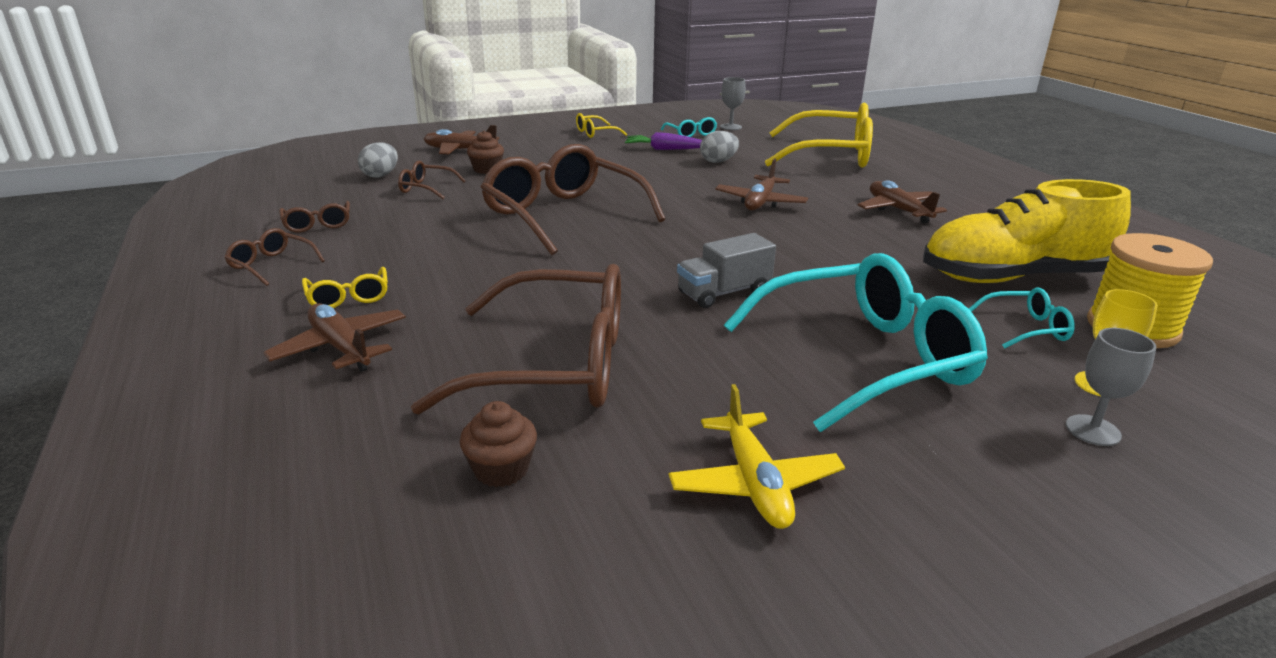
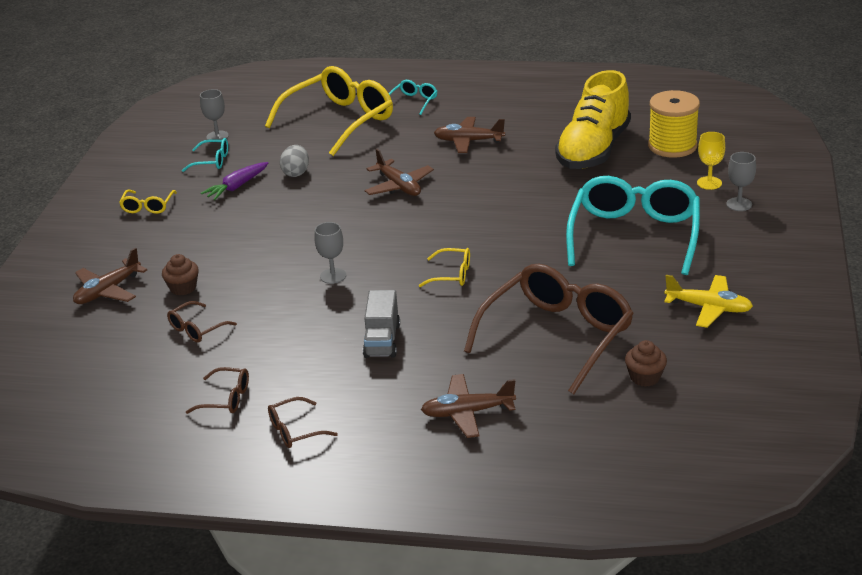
camera: 55 degrees left, 5 degrees up
(348, 297) = (392, 400): yellow glasses -> yellow glasses (452, 275)
(380, 175) = (131, 348): grey egg -> none
(563, 215) = (333, 276): brown glasses -> grey goblet
(724, 292) = (523, 251): grey truck -> grey truck (382, 340)
(1026, 328) = (647, 175): turquoise glasses -> turquoise glasses (414, 101)

